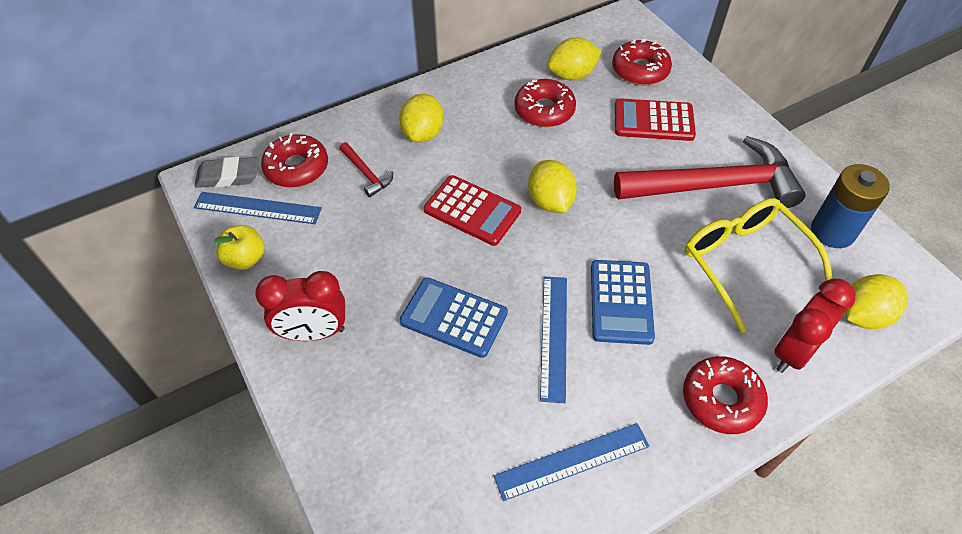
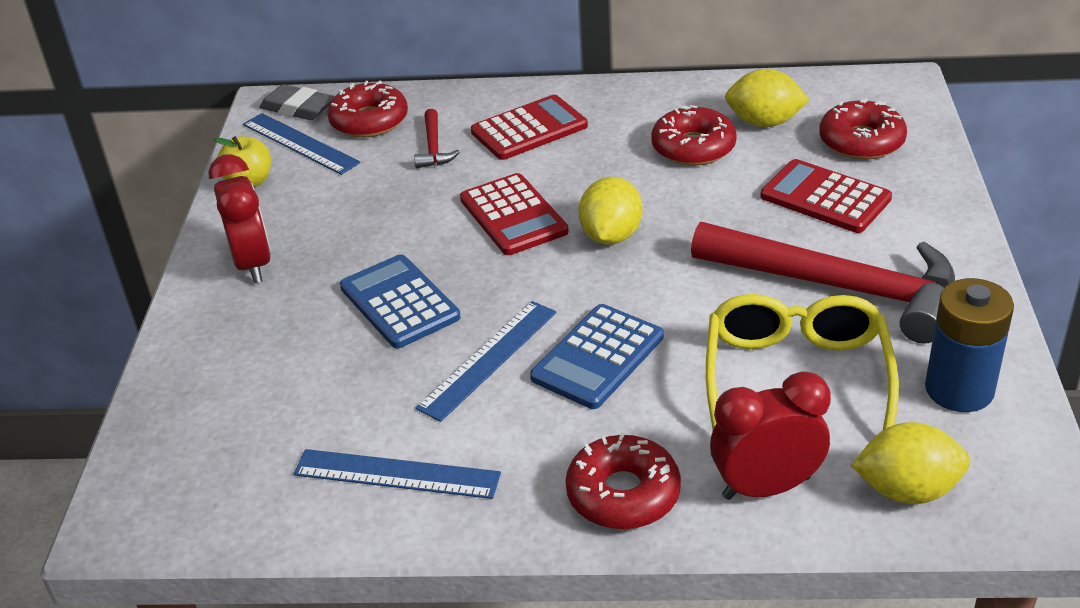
camera: 35 degrees right, 15 degrees down
(313, 332) = (253, 264): red clock -> red clock turned 135 degrees counterclockwise
(423, 133) = (529, 129): yellow lemon -> red calculator

